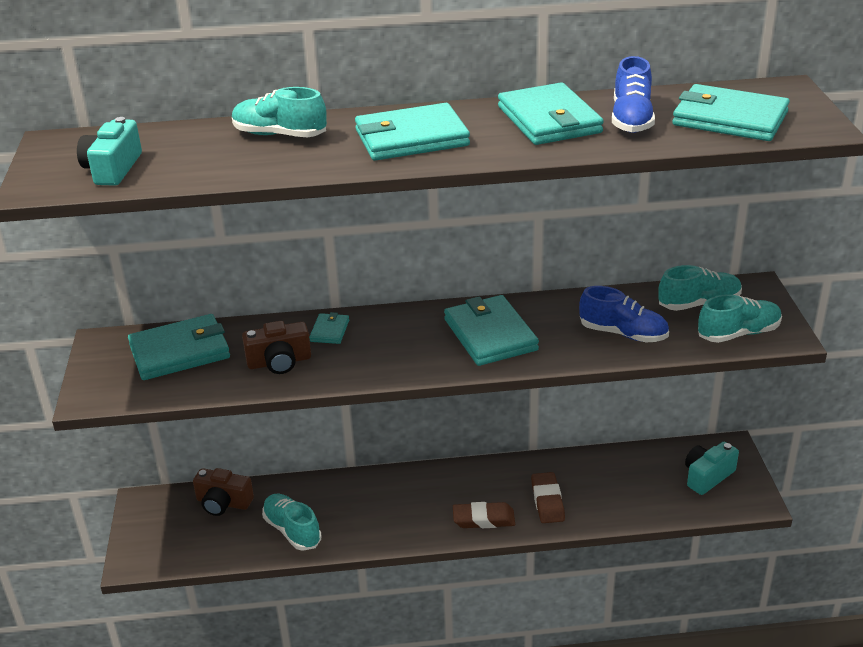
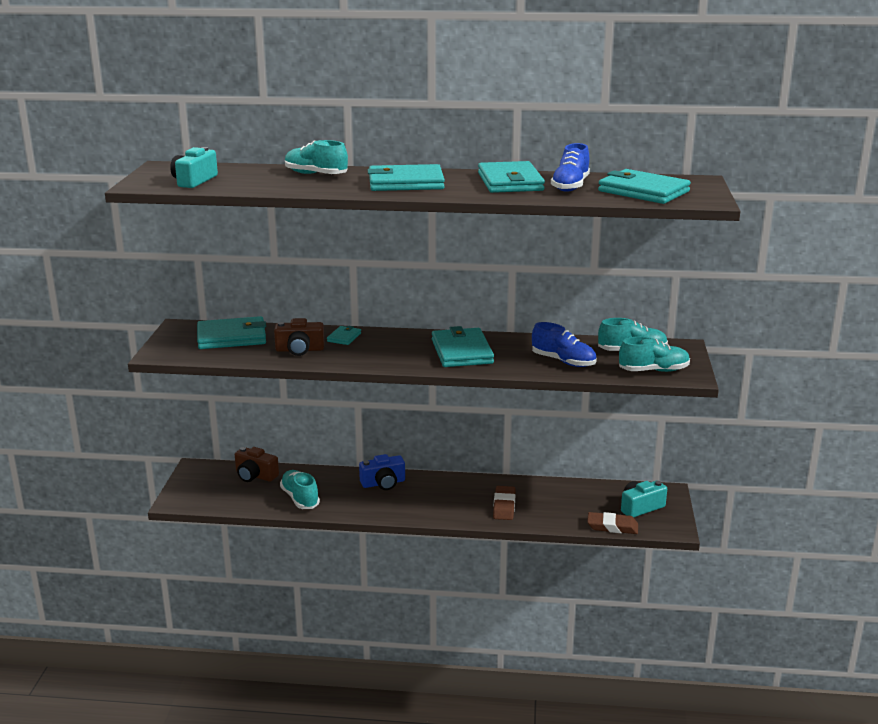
camera: 10 degrees right, 10 degrees down
(389, 489) = (383, 483): none -> blue camera
(483, 519) = (449, 510): brown eraser -> brown eraser (612, 526)

